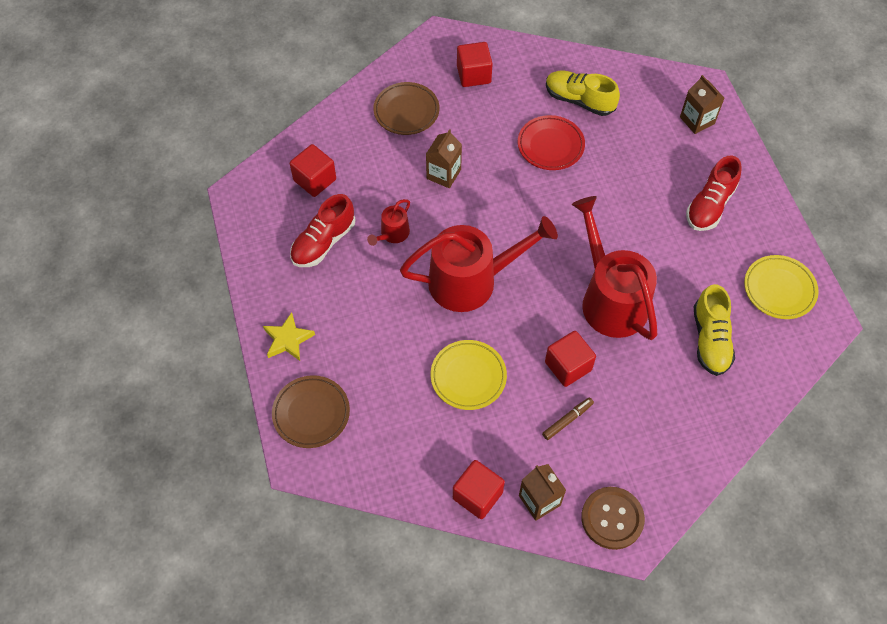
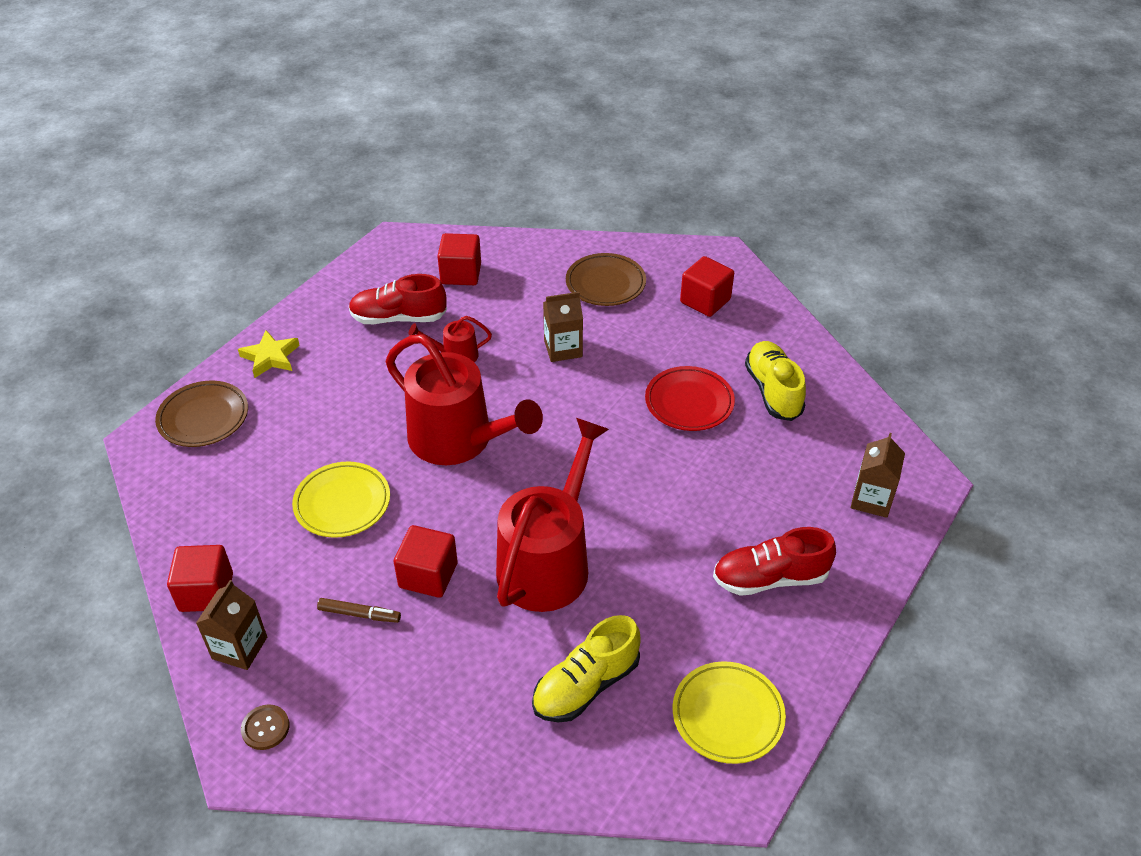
camera: 50 degrees right, 15 degrees down
(612, 518) = (265, 728): brown button -> brown button, size x0.55

